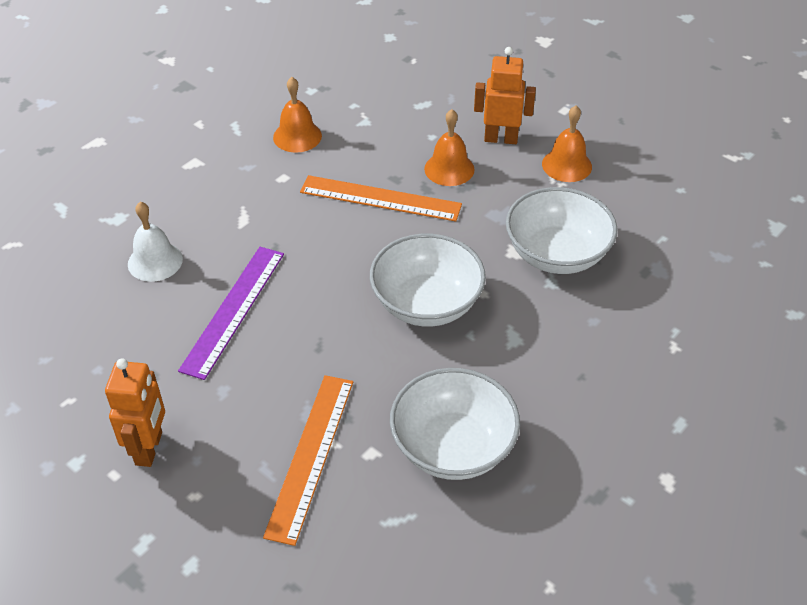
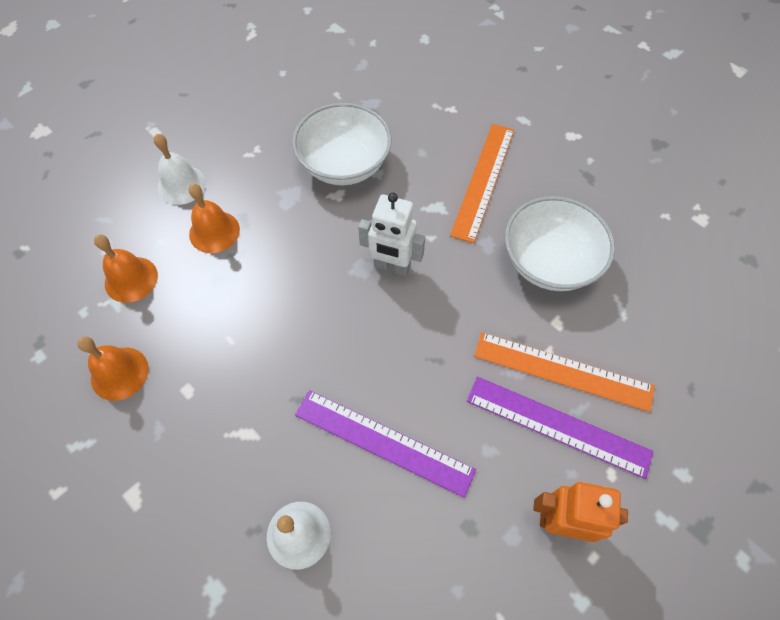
camera: 85 degrees left, 15 degrees up
(248, 449) = (557, 425): none -> purple ruler
(380, 198) = (243, 295): orange ruler -> orange ruler (483, 180)
(426, 304) = (392, 267): white bowl -> white robot
(501, 139) = (181, 185): orange robot -> white bell
(567, 165) = (233, 141): orange bell -> orange bell (131, 279)

